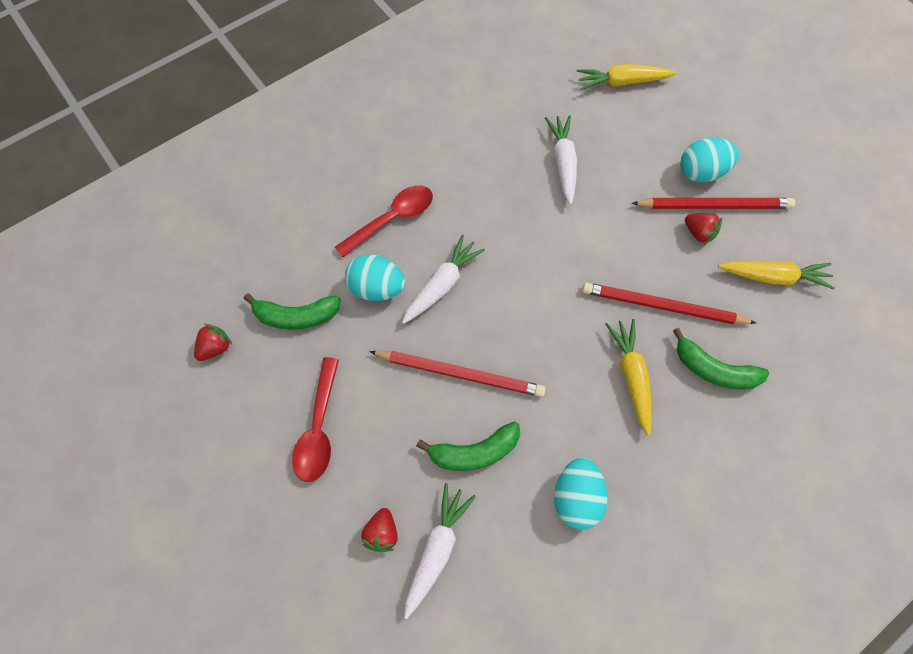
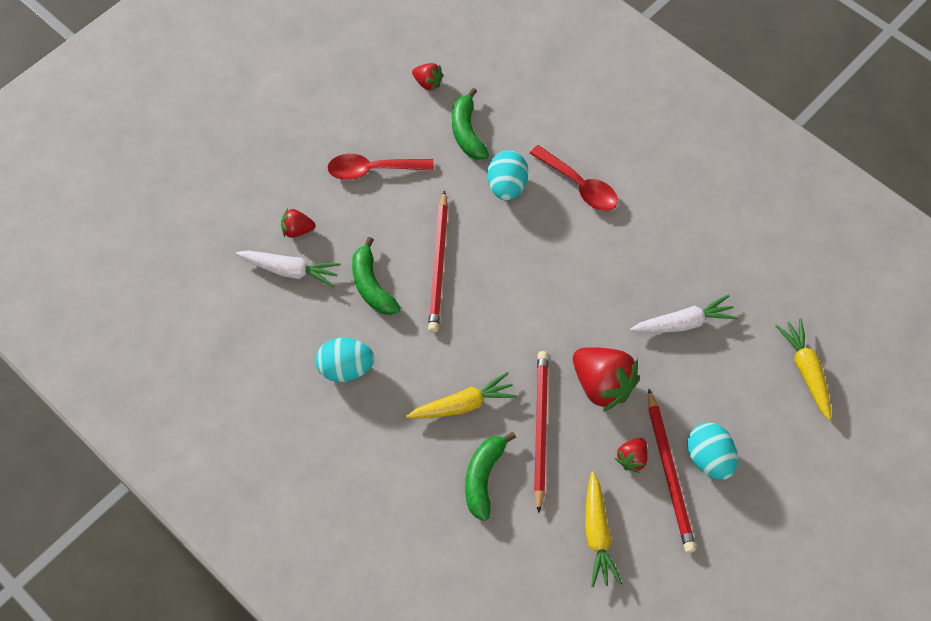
camera: 80 degrees right, 5 degrees down
(442, 284) = (521, 237): white carrot -> none
(620, 243) = (602, 385): none -> red strawberry

